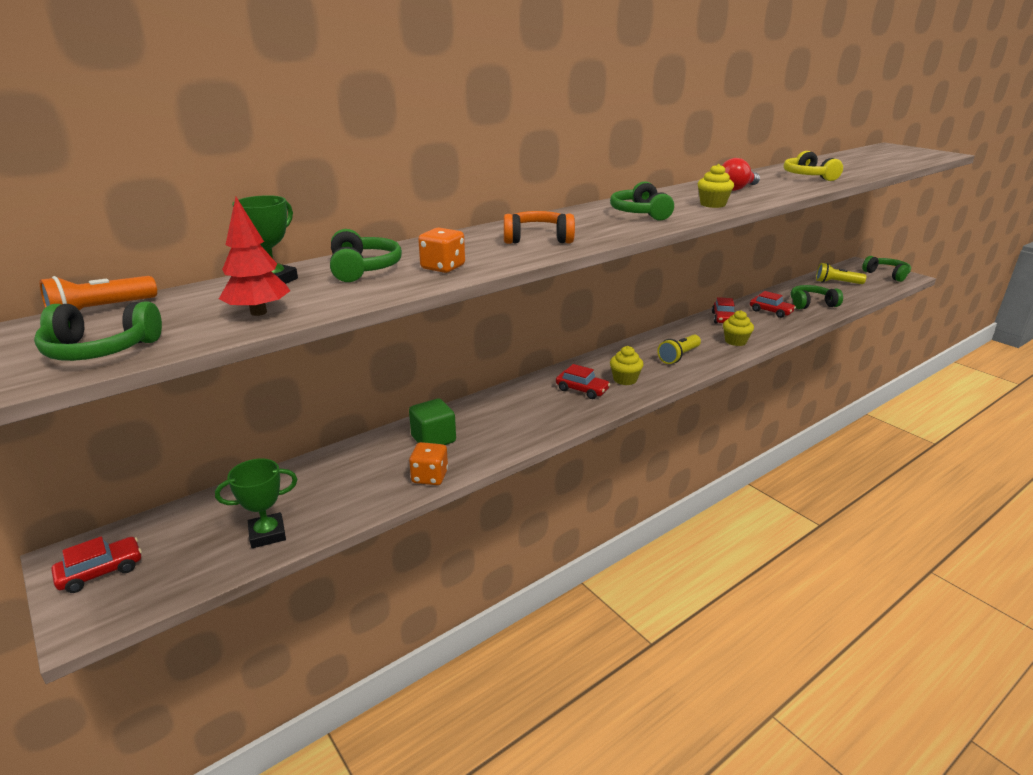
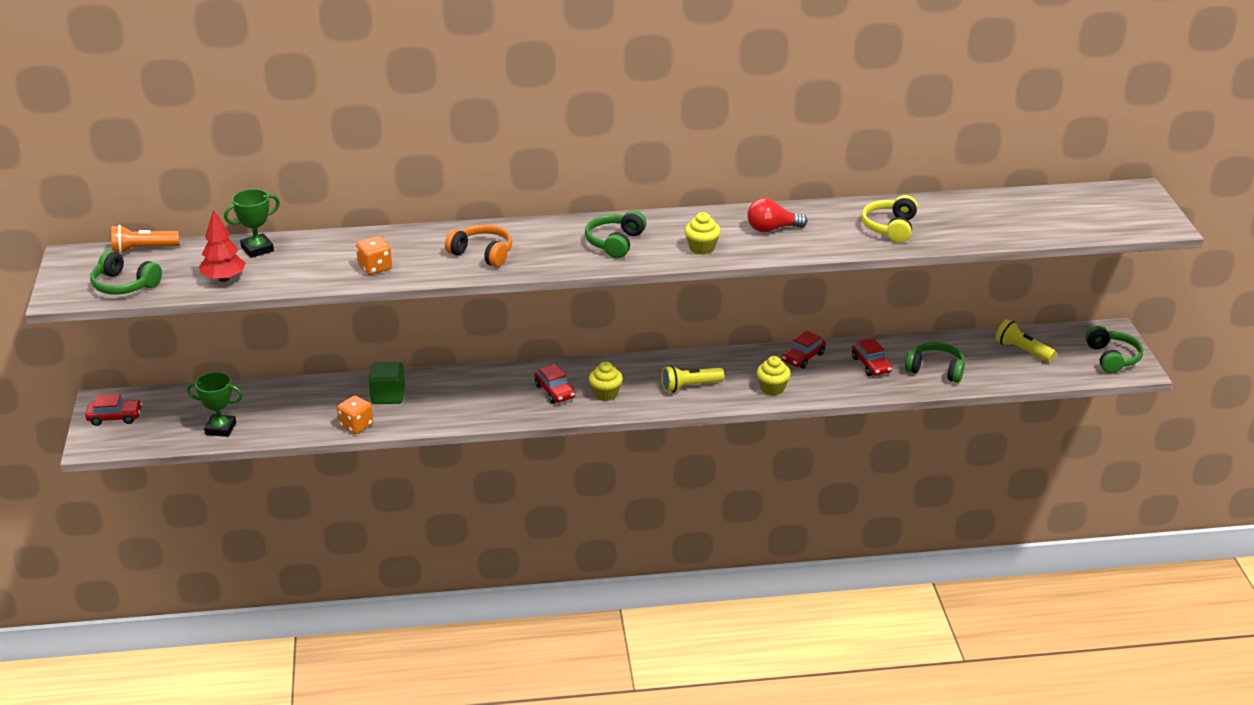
camera: 30 degrees right, 5 degrees up
(363, 269) = (323, 253): green headphones -> none

